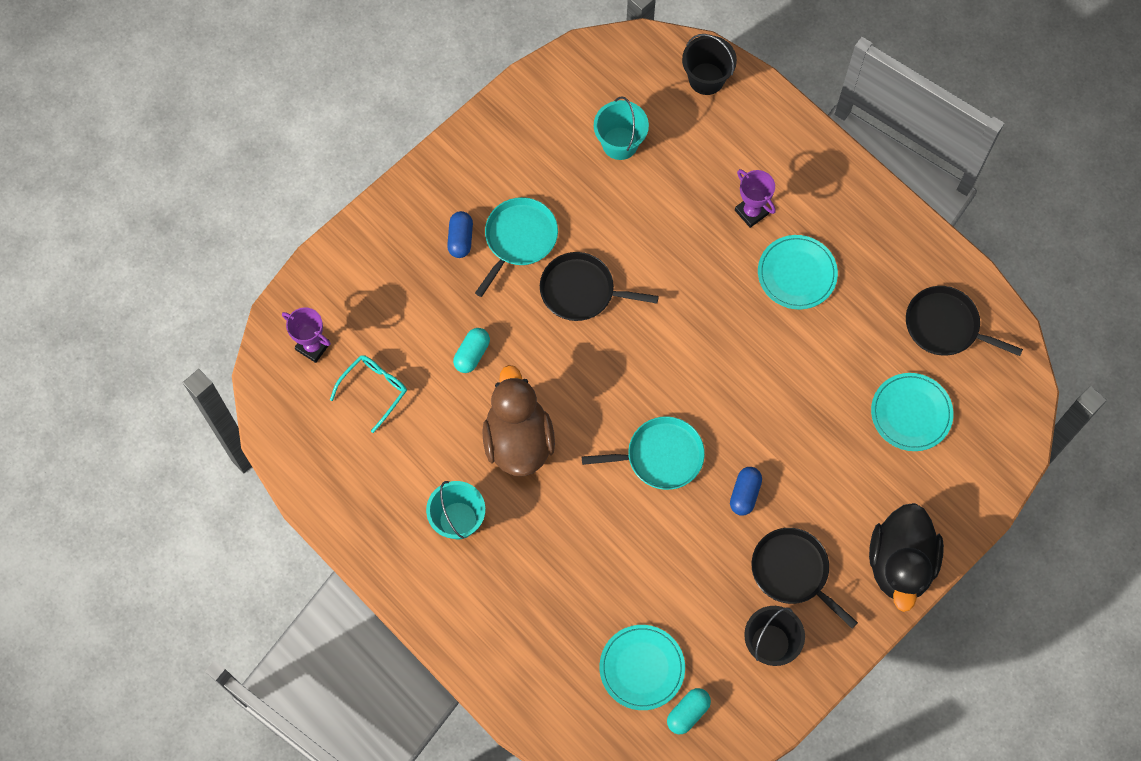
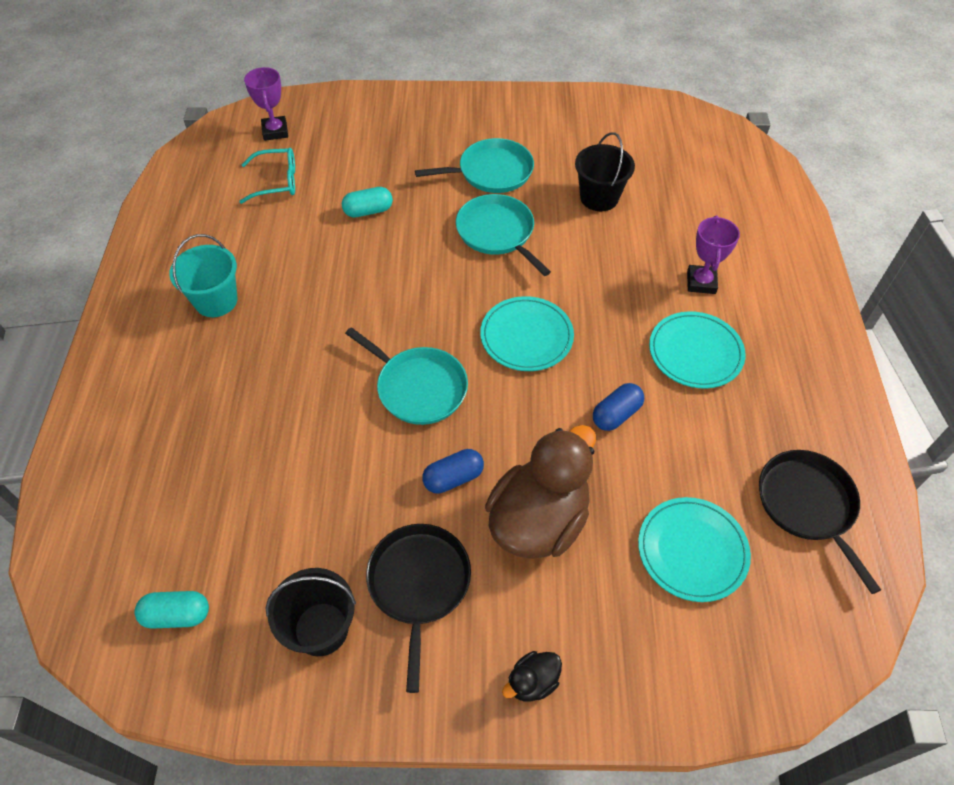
camera: 45 degrees right, 15 degrees down
(460, 239) = (450, 144): blue capsule -> blue capsule (616, 414)
(518, 440) = (327, 286): brown duck -> brown duck (538, 520)
(581, 291) = (497, 233): black pan -> turquoise pan
(620, 143) = (639, 170): turquoise bucket -> none
(642, 668) = (193, 535): turquoise plate -> turquoise plate (526, 336)
(706, 79) = (757, 178): black bucket -> black bucket (599, 197)
(900, 563) = (532, 682): black duck -> black duck, size x0.42

